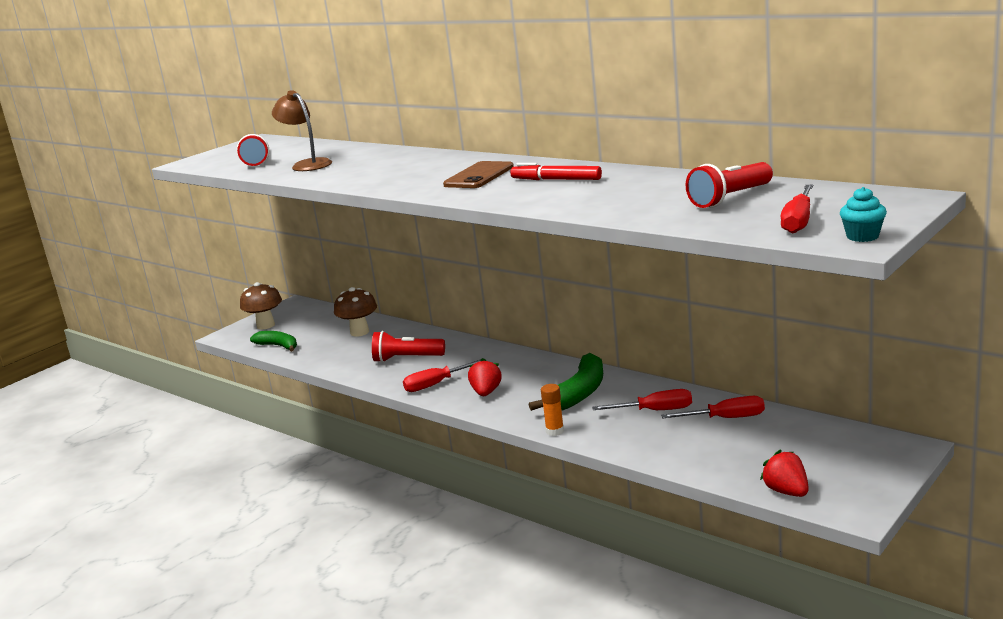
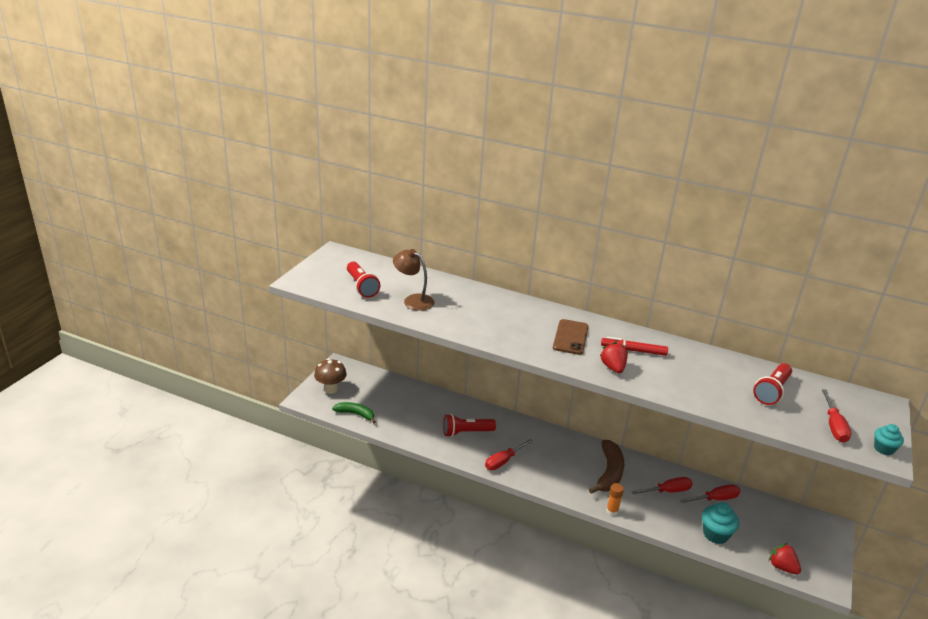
camera: 20 degrees left, 10 degrees up
(359, 332) = (413, 401): brown mushroom -> none
(486, 392) = (544, 470): red strawberry -> red strawberry (613, 368)
(579, 393) = (609, 473): green banana -> brown banana
(699, 455) = (715, 534): none -> turquoise cupcake

